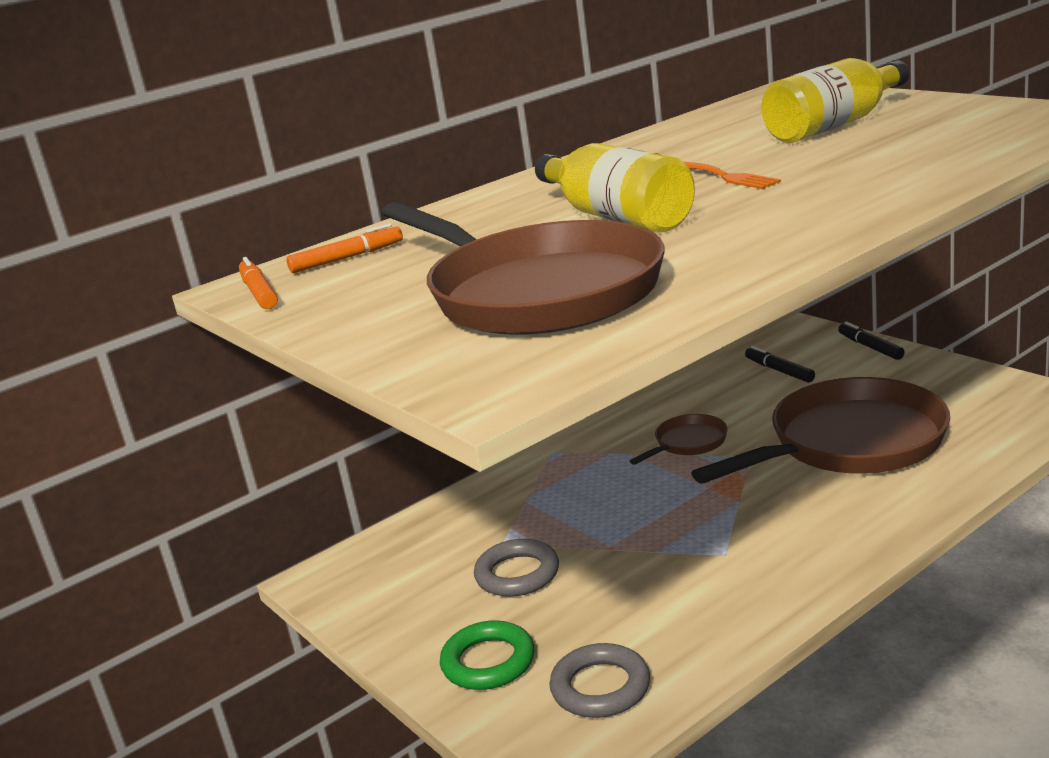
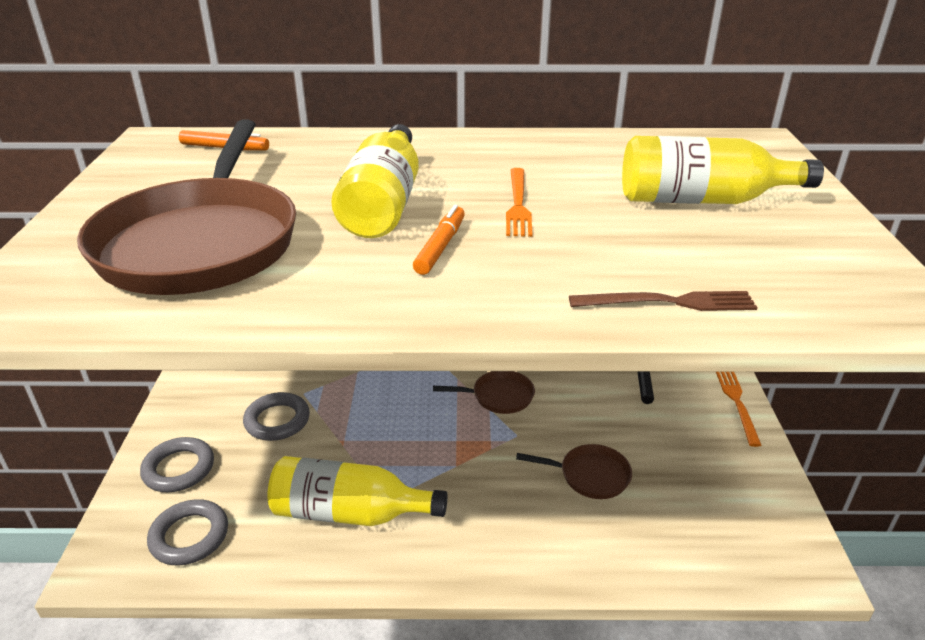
camera: 35 degrees right, 10 degrees up
(259, 292) = (144, 149): orange marker -> orange marker (440, 247)
(488, 662) = (179, 469): green ring -> grey ring
(712, 579) = (350, 513): none -> yellow bottle
(848, 444) = (589, 475): brown pan -> brown pan, size x0.44
(870, 347) = (737, 403): black marker -> orange fork
(952, 165) = (668, 302): none -> brown fork

